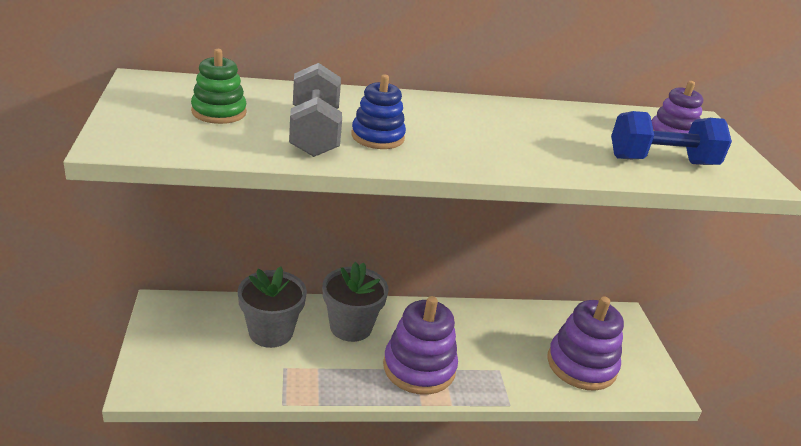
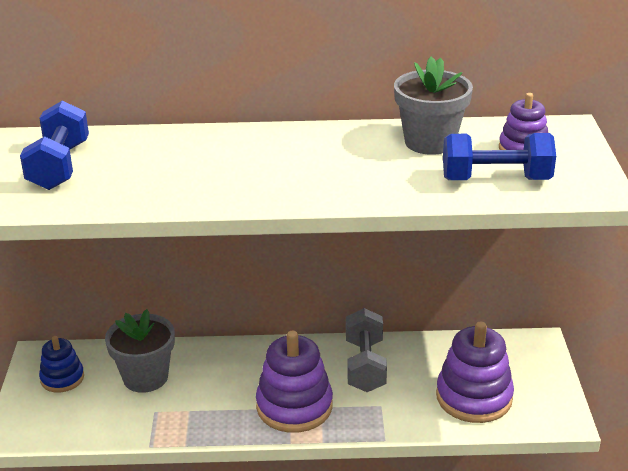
camera: 10 degrees right, 0 degrees up
(219, 112) = (59, 166): green stacking toy -> blue dumbbell
(314, 133) = (145, 180): grey dumbbell -> grey dumbbell (365, 366)
(351, 327) = (229, 368): grey flower pot -> grey flower pot (430, 142)
(377, 137) = (206, 178): blue stacking toy -> blue stacking toy (62, 378)

